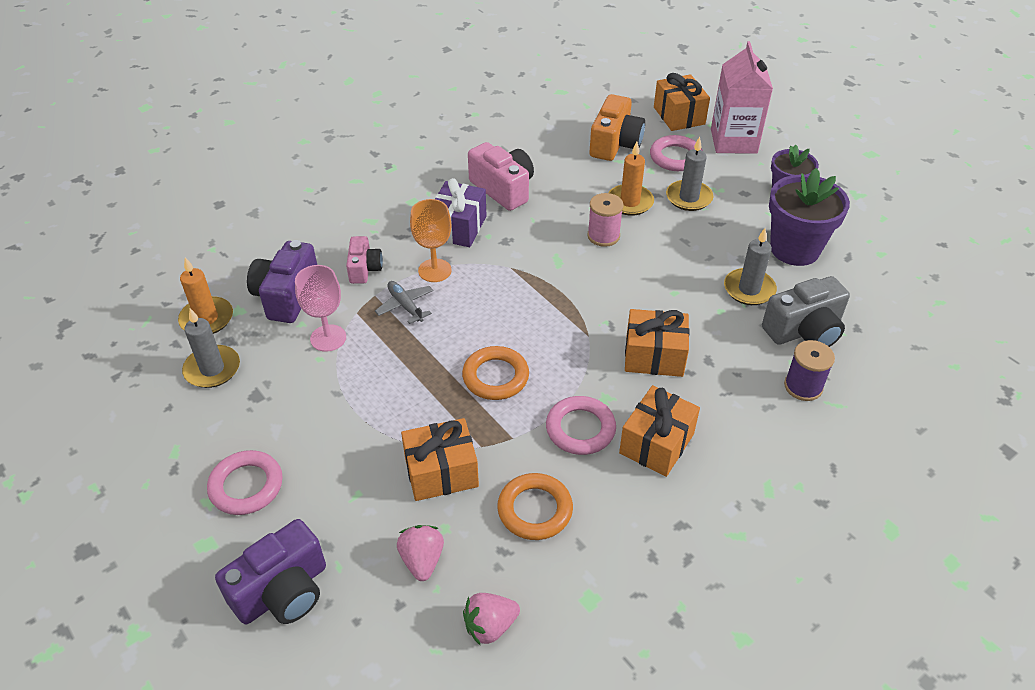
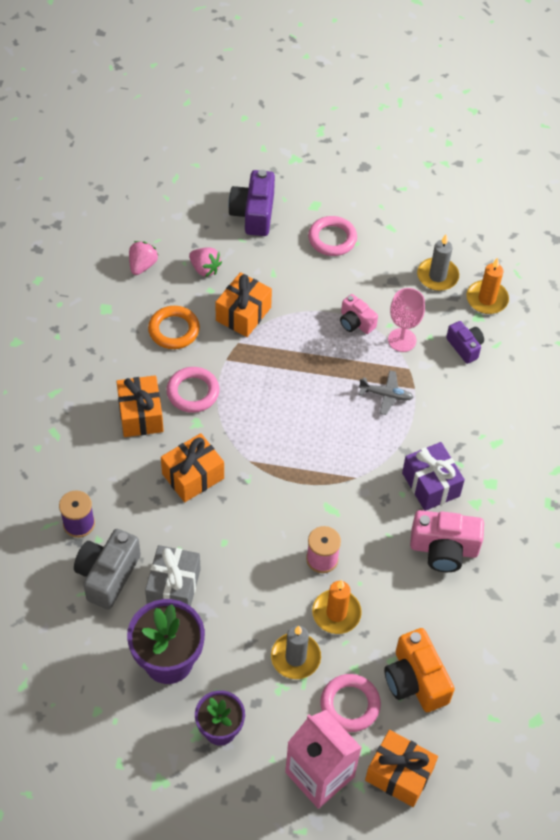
camera: 135 degrees right, 10 degrees up
(286, 296) = (465, 347): purple camera -> purple camera, size x0.61
(364, 269) = (446, 402): pink camera -> pink camera (356, 322)
(434, 270) = (401, 435): orange goblet -> none
(495, 377) = (275, 389): orange ring -> none
(749, 289) = (173, 587): grey candle -> grey gift

